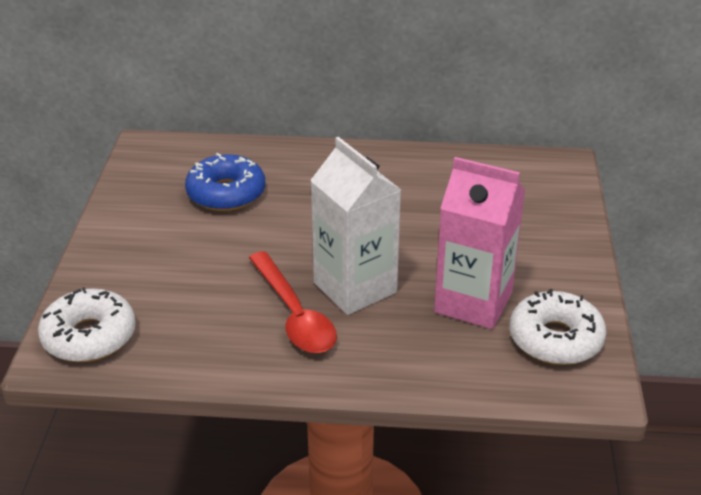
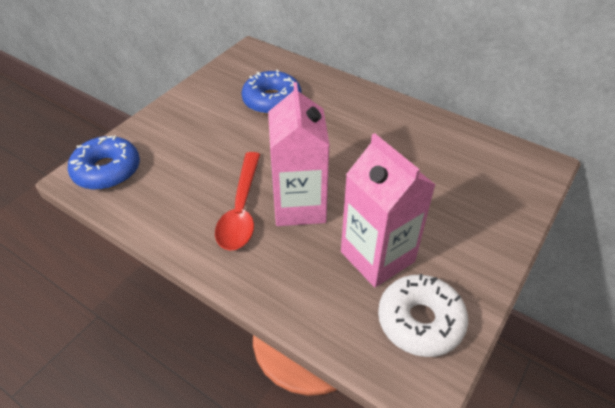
camera: 30 degrees right, 10 degrees up
(89, 336) = (107, 171): white donut -> blue donut
(355, 288) = (299, 206): white carton -> pink carton

